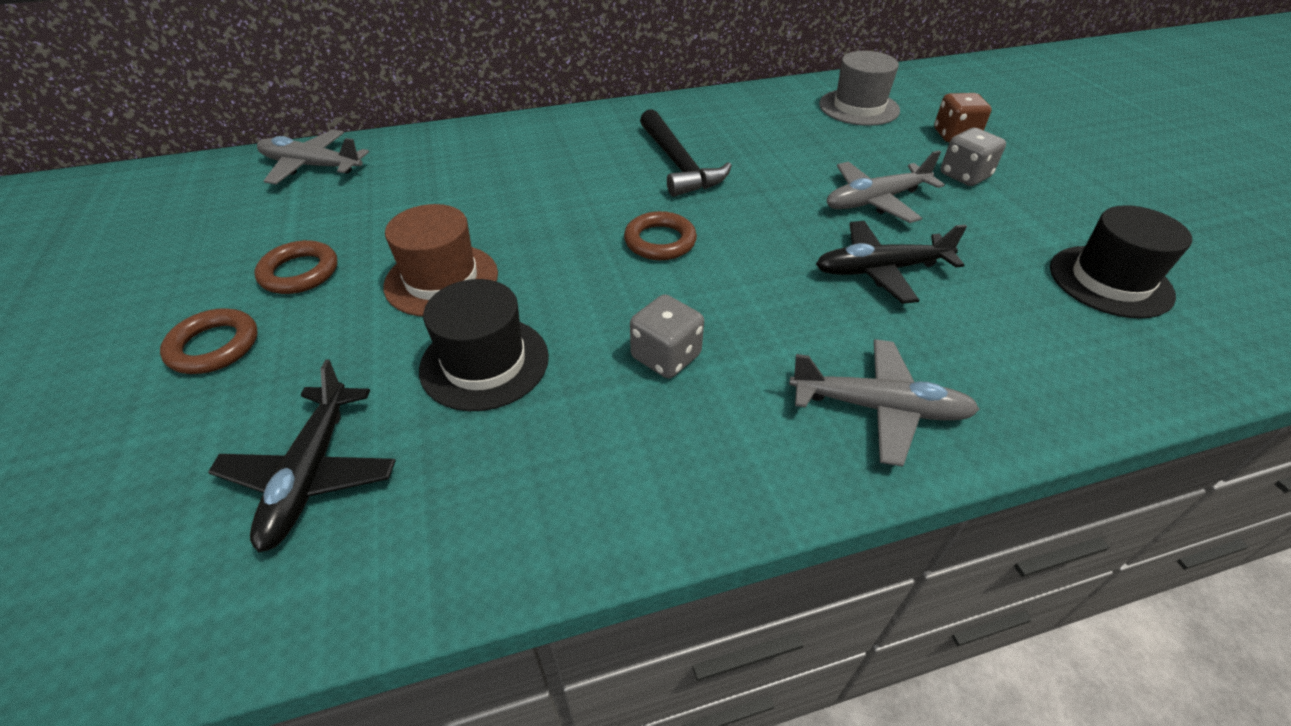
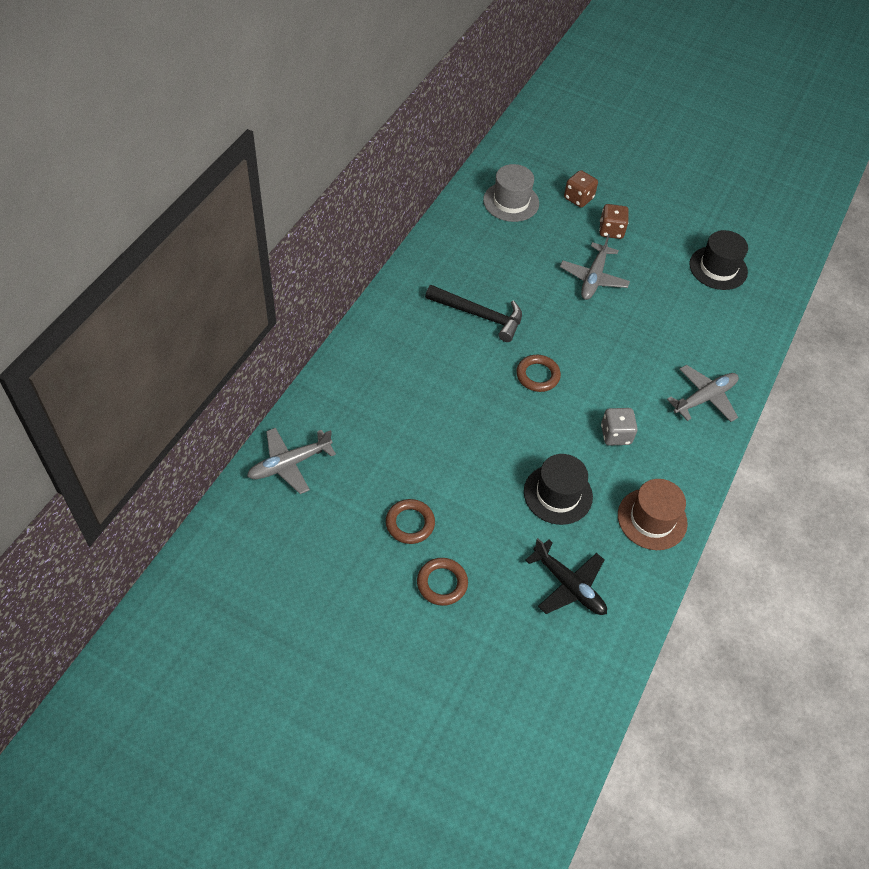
camera: 50 degrees left, 10 degrees up
(441, 280) = (479, 473): brown hat -> brown hat (652, 519)
(881, 270) = (639, 324): black plane -> none
(964, 175) = (611, 230): grey dice -> brown dice

